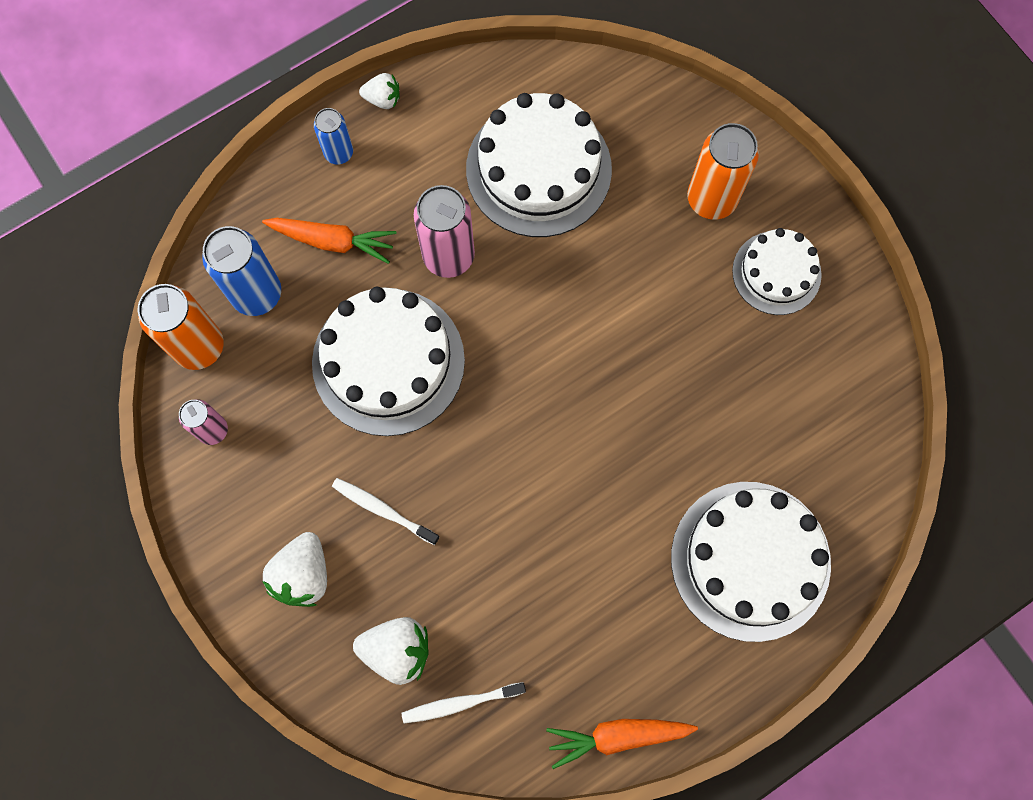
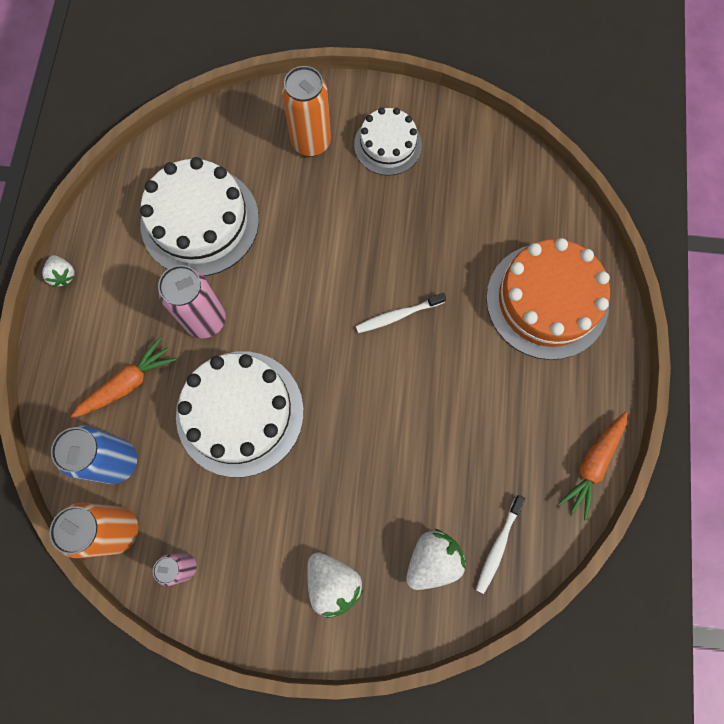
camera: 50 degrees left, 0 degrees up
(339, 153) = (72, 331): blue can -> none
(383, 99) = (63, 275): white strawberry -> white strawberry turned 105 degrees clockwise
(383, 510) = (334, 495): white toothbrush -> white toothbrush (398, 315)
(750, 560) = (547, 301): white cake -> orange cake

